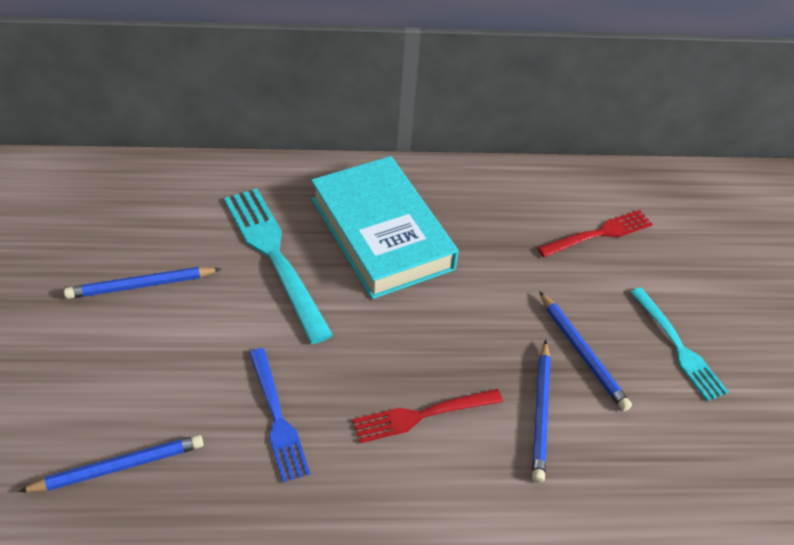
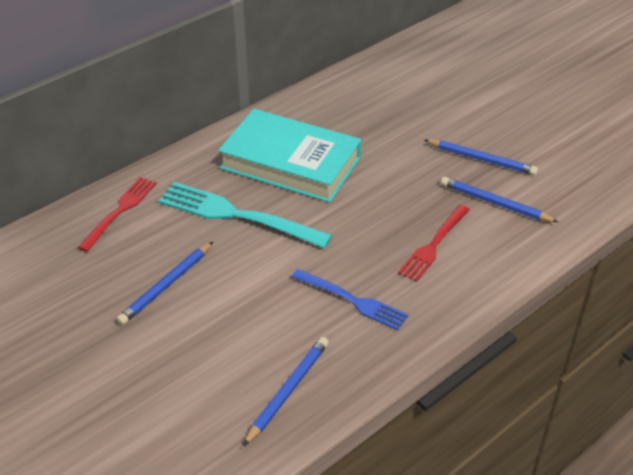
camera: 35 degrees left, 5 degrees down
(541, 413) = (495, 203): blue pencil -> blue pencil turned 150 degrees clockwise
(599, 234) = (419, 91): red fork -> red fork (120, 211)
(678, 347) = (526, 126): turquoise fork -> none

